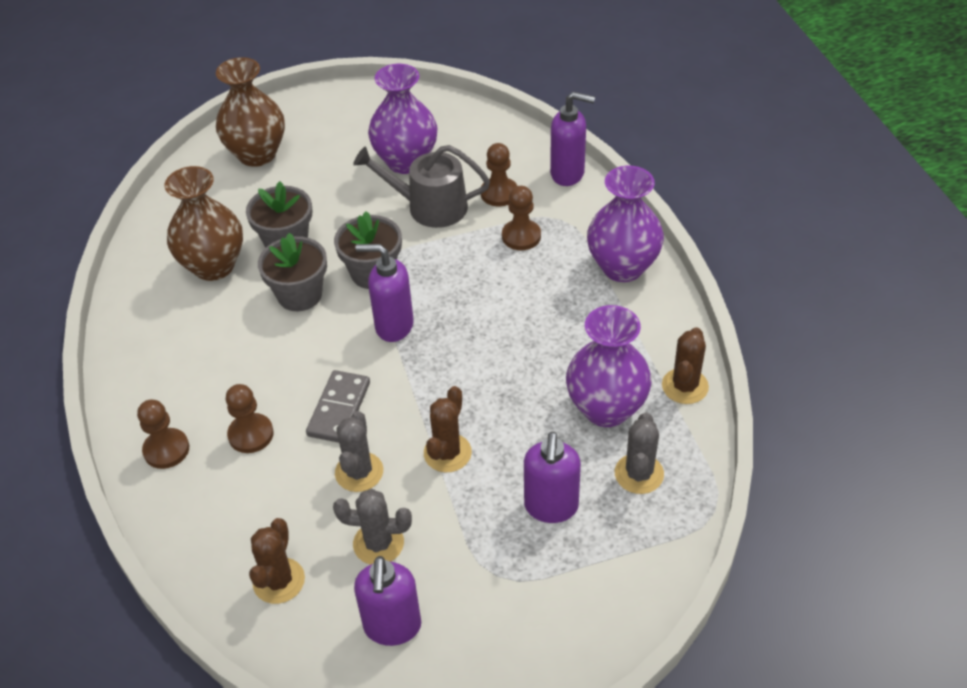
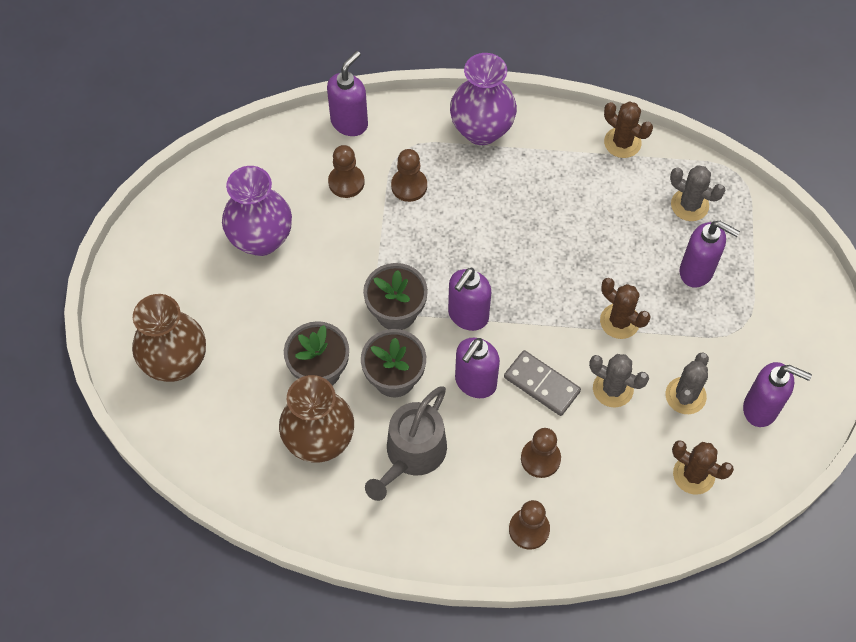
camera: 70 degrees left, 15 degrees up
(319, 355) = (475, 383): none -> purple soap dispenser
(429, 207) = (334, 241): grey watering can -> grey watering can (412, 454)
(606, 409) = (622, 201): purple vase -> none

